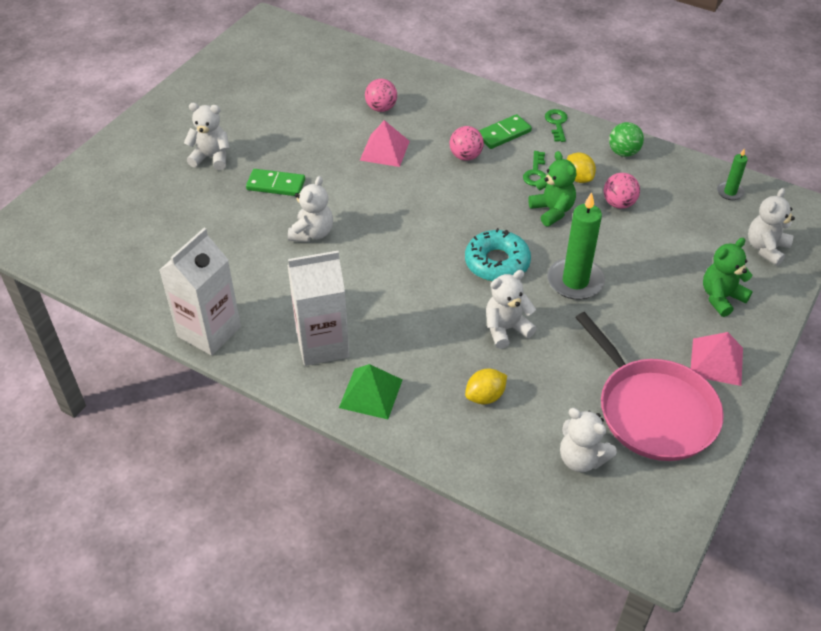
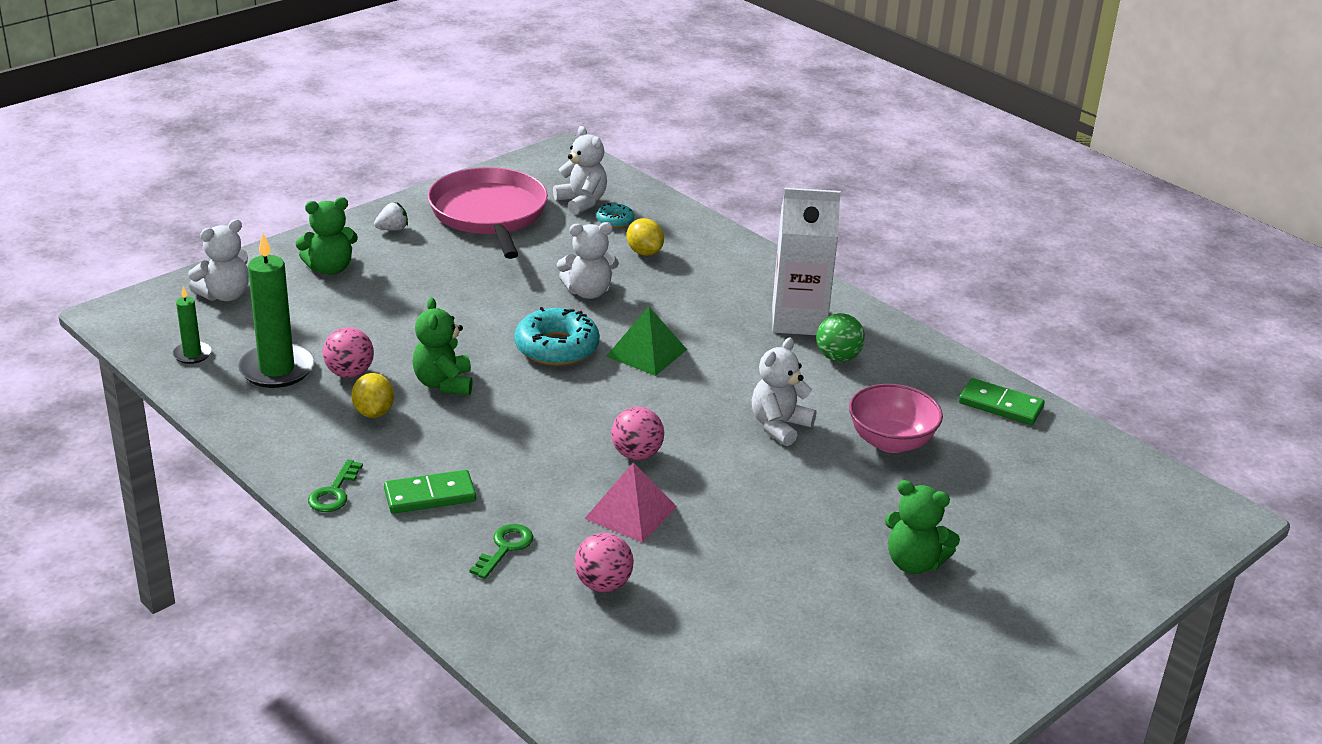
camera: 165 degrees left, 15 degrees down
(209, 331) = (928, 356): white carton -> none
(211, 157) = (914, 563): white teddy bear -> green teddy bear
(232, 240) = (891, 441): none -> pink bowl
(276, 185) = (816, 499): green domino -> green domino (1000, 405)
(370, 393) = (759, 276): green pyramid -> green pyramid (646, 352)
(465, 156) = (511, 476): pink ball -> pink ball (636, 454)
(485, 396) = (644, 252): yellow lemon -> yellow lemon turned 75 degrees clockwise
(534, 437) = (615, 220): none -> turquoise donut
(535, 173) = (427, 432): green key -> green key (505, 548)
(575, 281) = (478, 313): green candle -> green candle (277, 369)
(623, 152) = (277, 430): green ball -> green ball (838, 357)
(716, 361) = (392, 229): pink pyramid -> white strawberry

